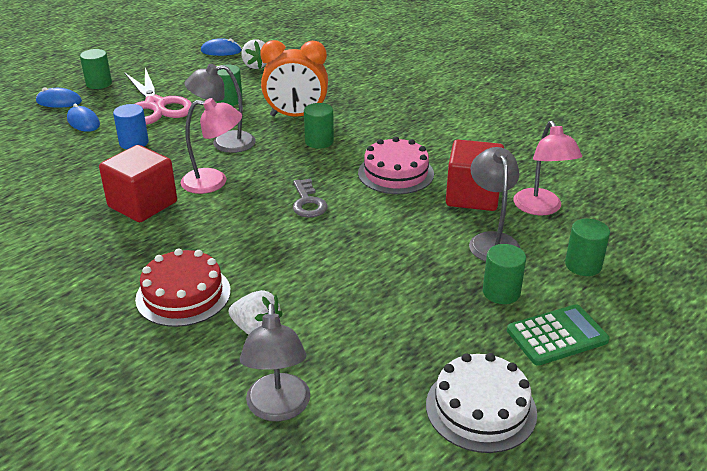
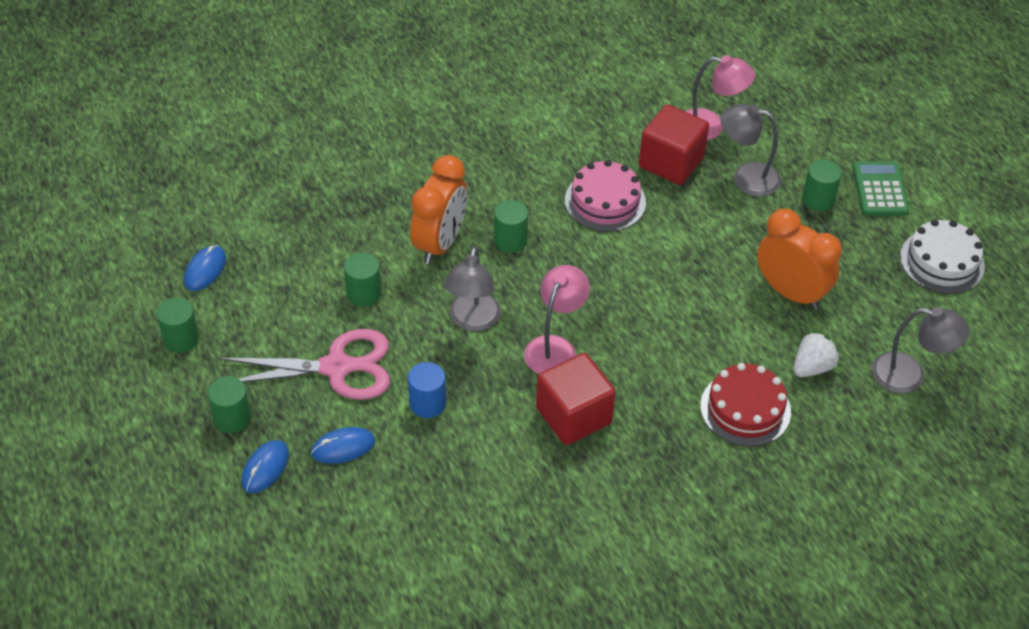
camera: 70 degrees left, 15 degrees up
(255, 66) = (277, 247): white strawberry -> none
(308, 203) = (630, 282): grey key -> none
(353, 297) = (790, 292): none -> orange clock
(583, 265) = (801, 137): green cylinder -> green cylinder (181, 339)

